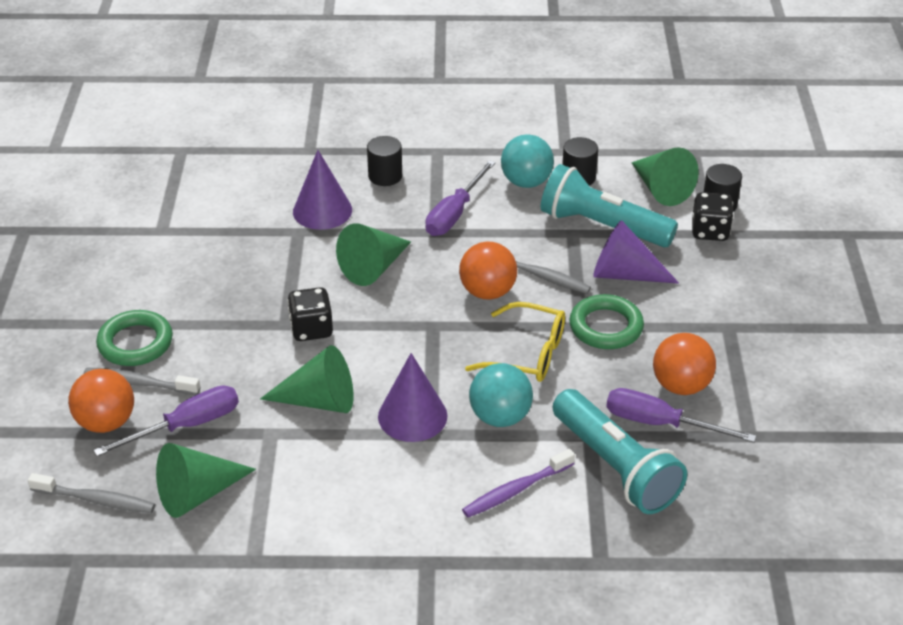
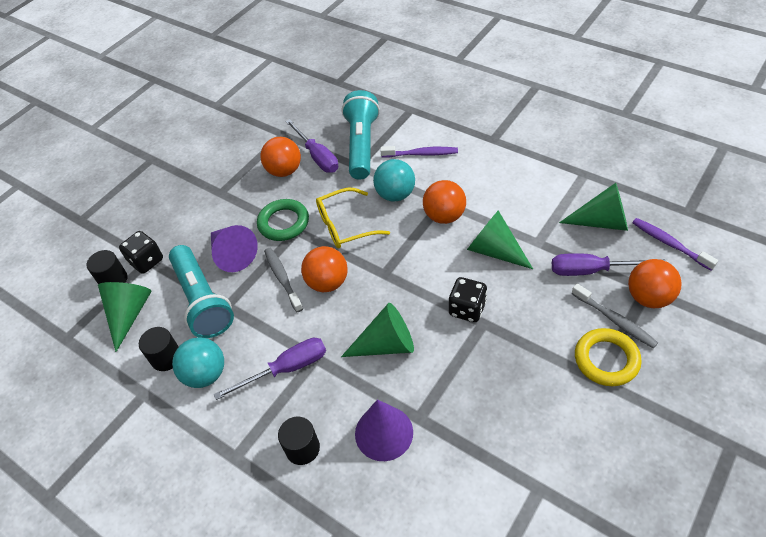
camera: 140 degrees left, 10 degrees up
(96, 500) = (669, 243): grey toothbrush -> purple toothbrush
(135, 343) = (606, 359): green ring -> yellow ring
(412, 416) = (444, 216): purple cone -> orange ball
(528, 354) = (345, 226): yellow glasses -> yellow glasses turned 75 degrees counterclockwise

